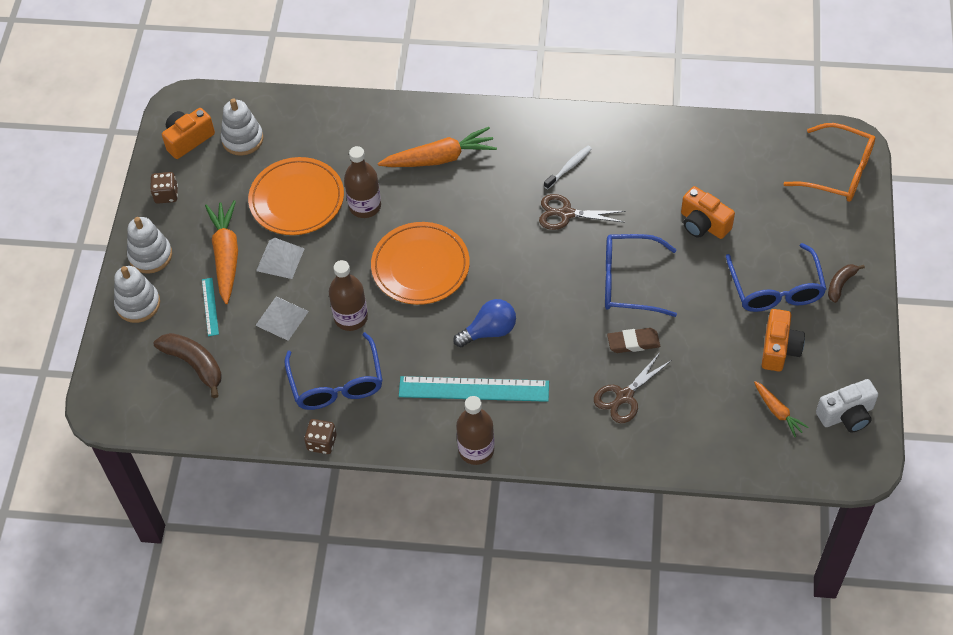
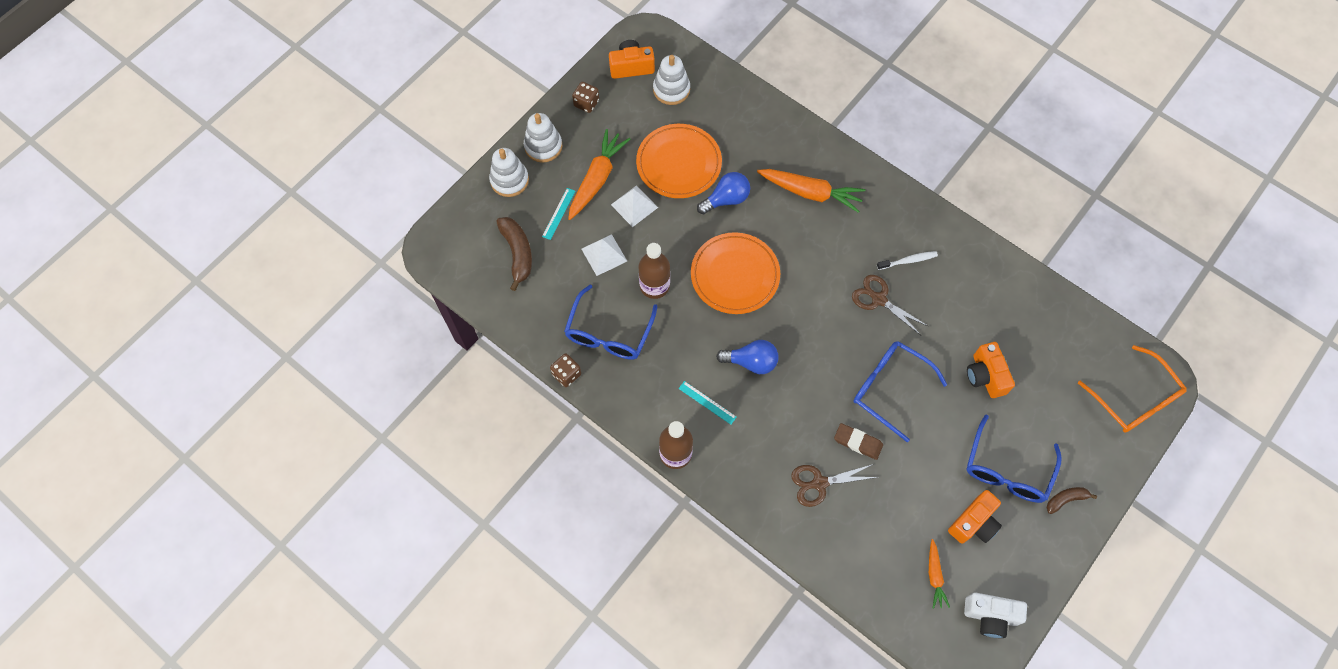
camera: 30 degrees right, 10 degrees up
(365, 206) = (726, 199): brown bottle -> blue light bulb
(474, 389) = (707, 402): turquoise ruler -> turquoise ruler, size x0.48

